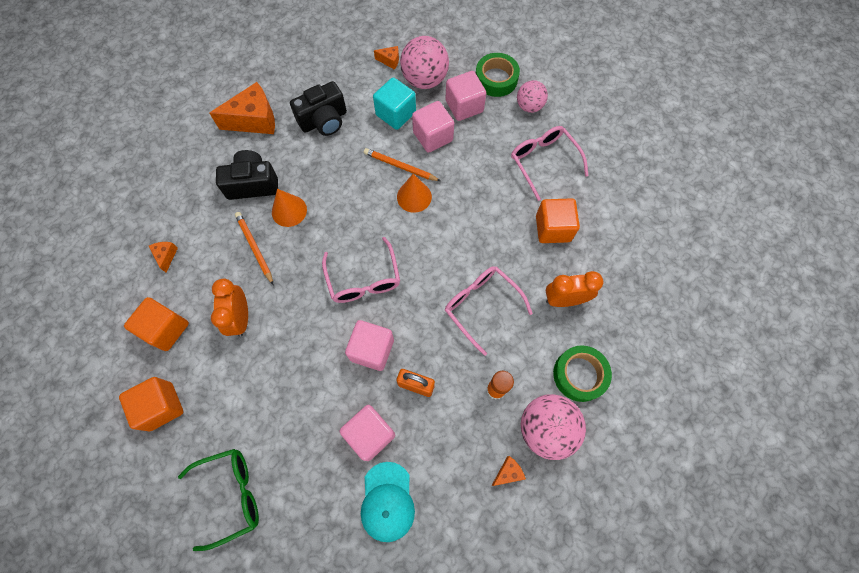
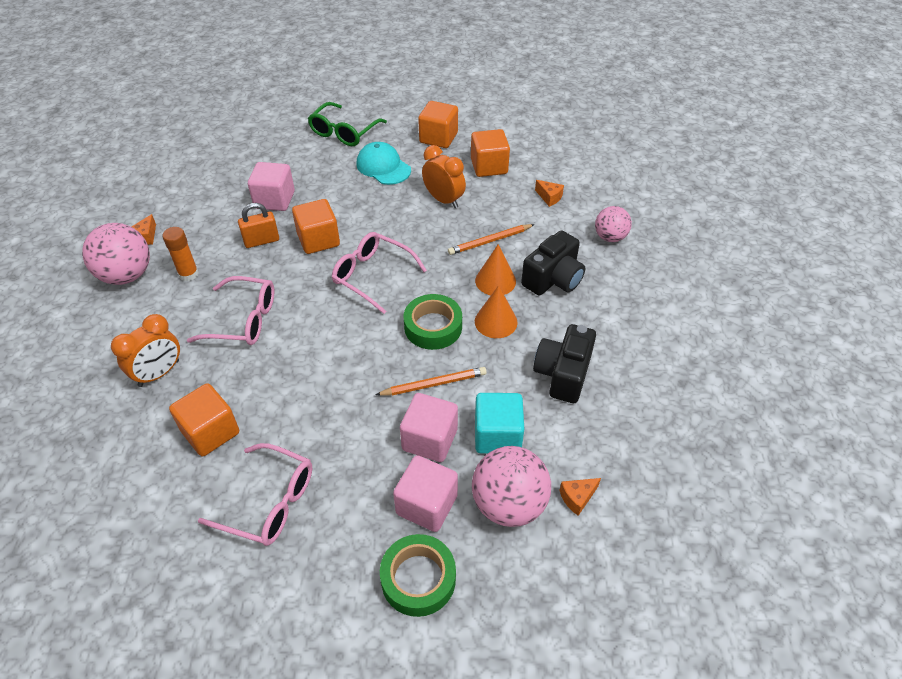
camera: 140 degrees right, 20 degrees down
(254, 120) = (628, 327): orange cheese -> none
(254, 247) = (490, 241): orange pencil -> orange pencil turned 135 degrees clockwise
(372, 350) = (318, 240): pink cube -> orange cube
(387, 501) = (232, 180): turquoise cap -> turquoise cap (383, 167)
(414, 197) = (391, 366): orange cone -> orange cone (496, 321)
(529, 106) = (340, 569): pink ball -> pink ball (610, 237)
(579, 375) = (112, 325): green tape -> green tape (433, 327)

